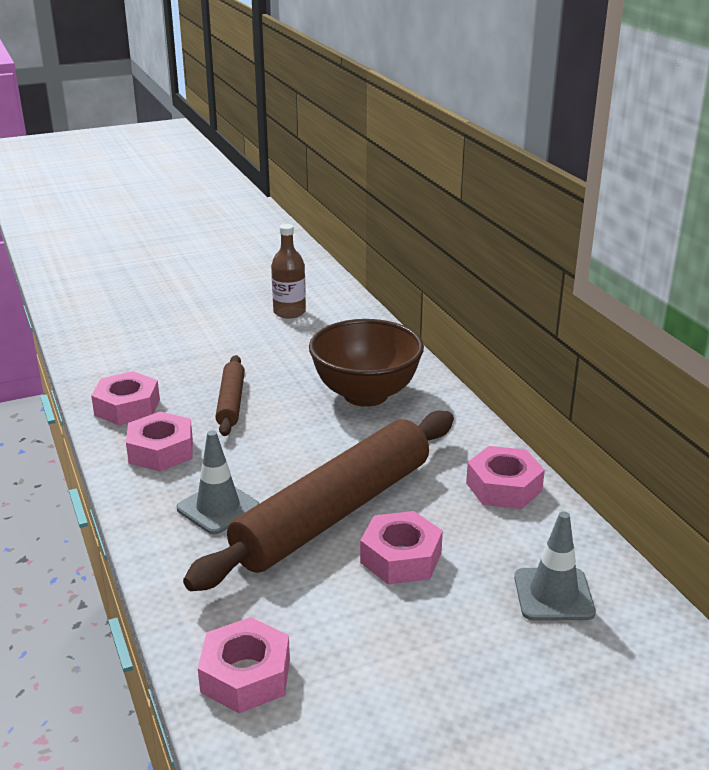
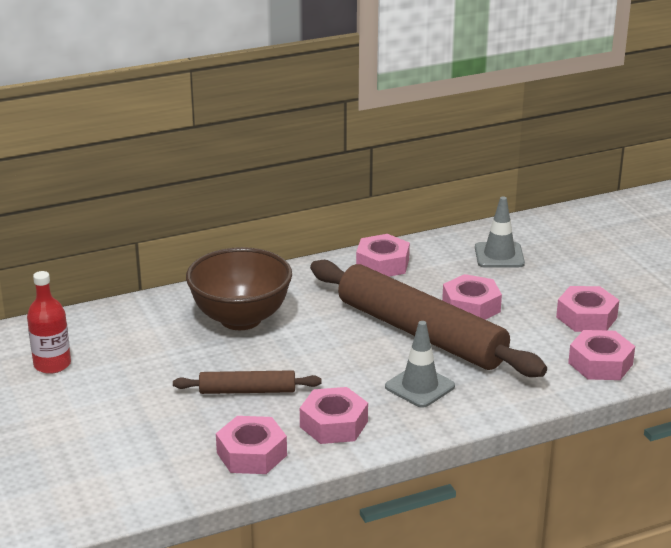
camera: 90 degrees left, 0 degrees up
(289, 312) = (52, 364): brown bottle -> red bottle
(376, 675) = (586, 317): none -> pink nut

